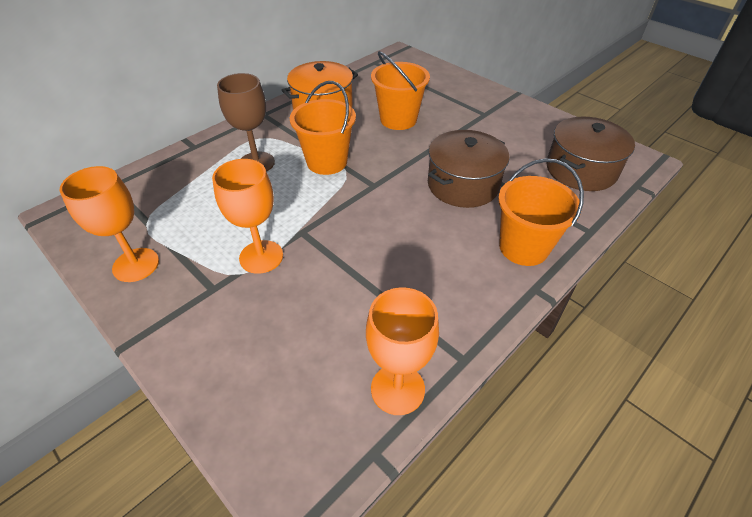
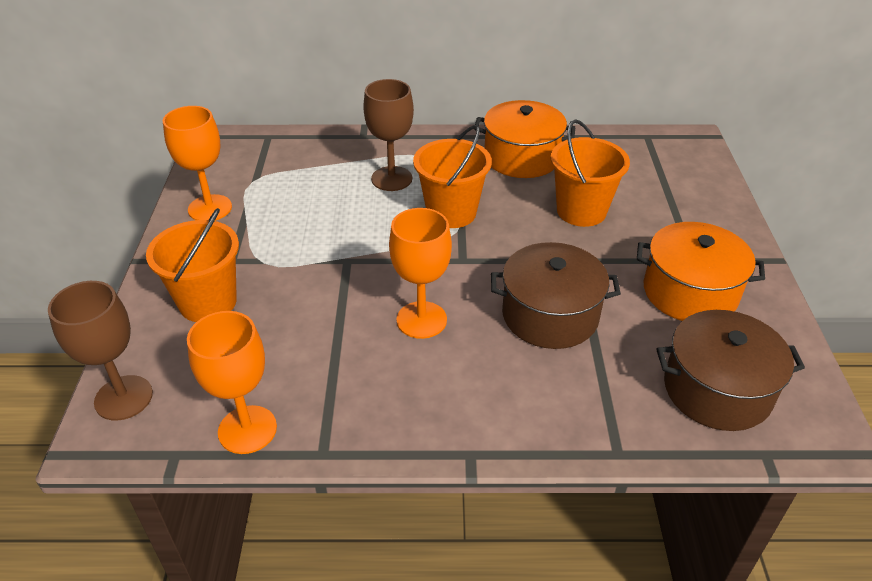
camera: 45 degrees right, 5 degrees down
(261, 257) = (292, 259): orange goblet -> orange goblet (421, 320)
(272, 453) = (123, 398): none -> brown goblet
(505, 131) = (690, 292): none -> orange pot
(523, 247) = (518, 413): orange bucket -> orange bucket (208, 302)

